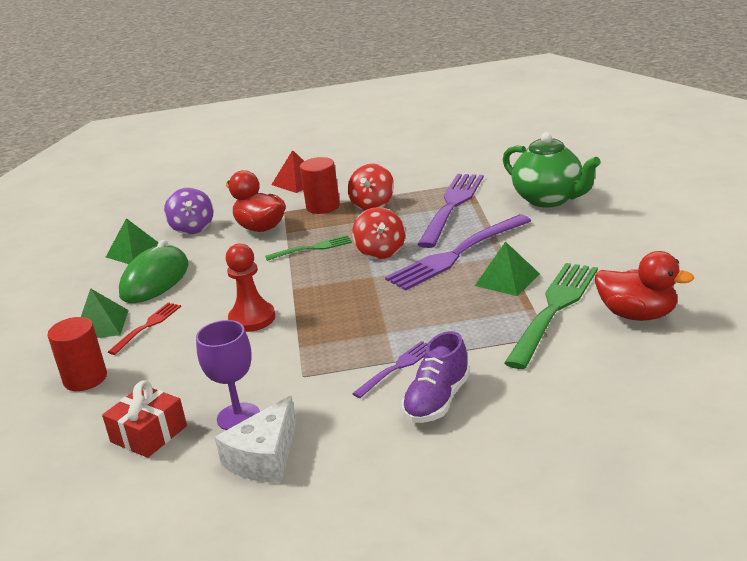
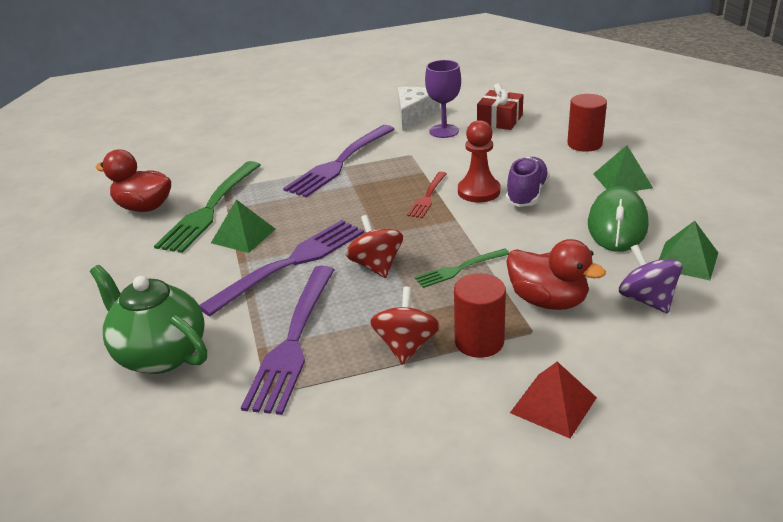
camera: 170 degrees right, 5 degrees up
(147, 326) = (574, 181): red fork -> red fork (427, 196)
(397, 368) = (340, 163): purple fork -> purple fork, size x1.93
(437, 401) = (309, 146): purple shoe -> purple shoe (526, 194)

